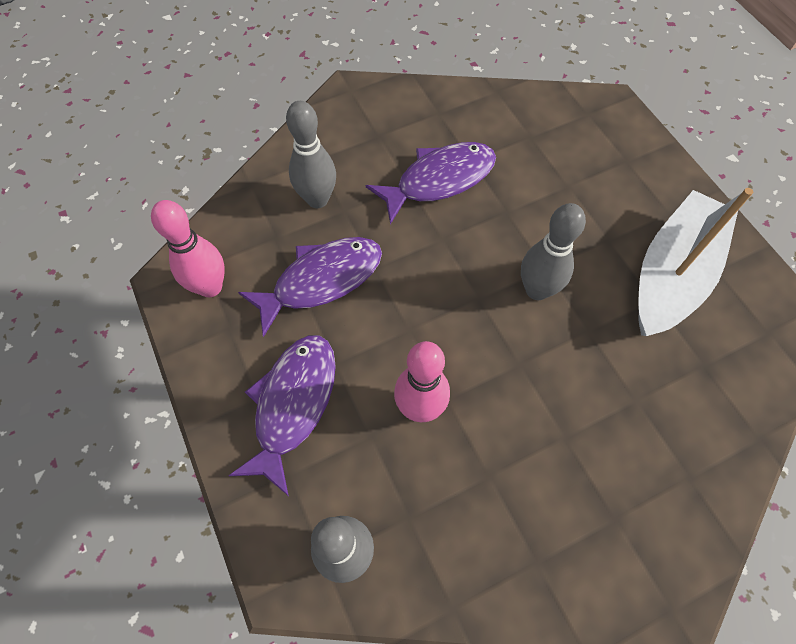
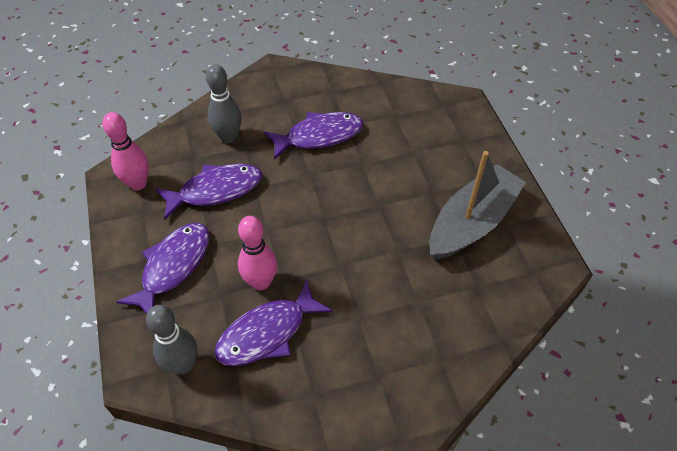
camera: 10 degrees right, 10 degrees down
(449, 482) = (267, 333): none -> purple fish
(537, 290) = (368, 218): grey bowling pin -> none
(672, 274) = (472, 222): white boat -> grey boat

